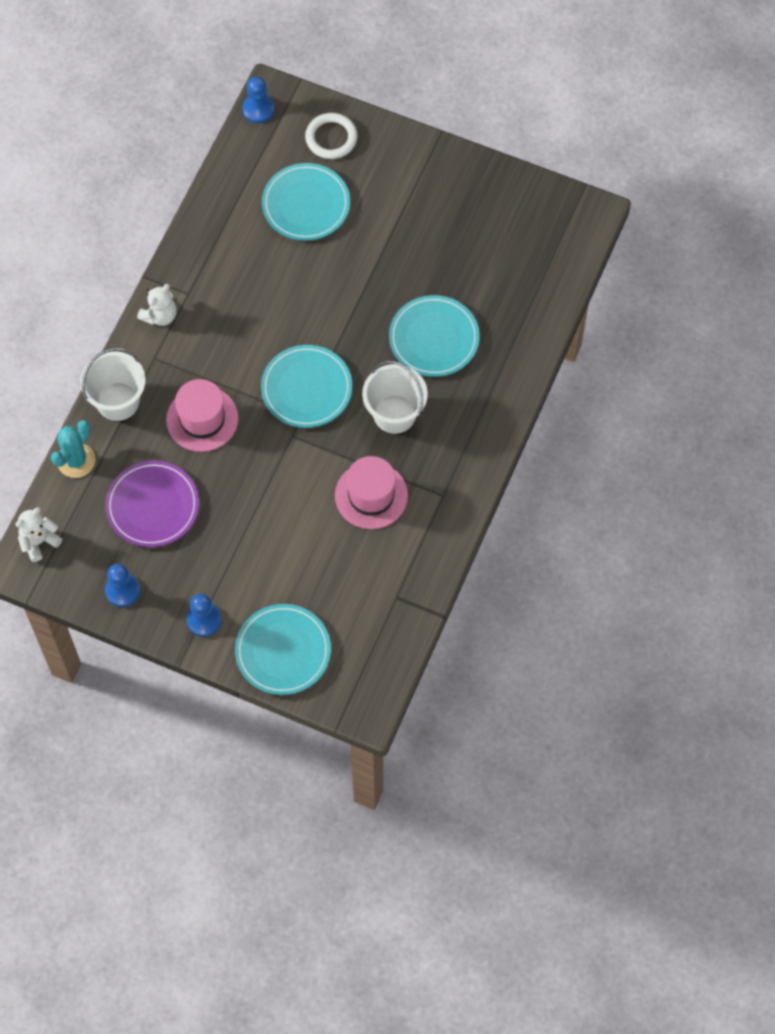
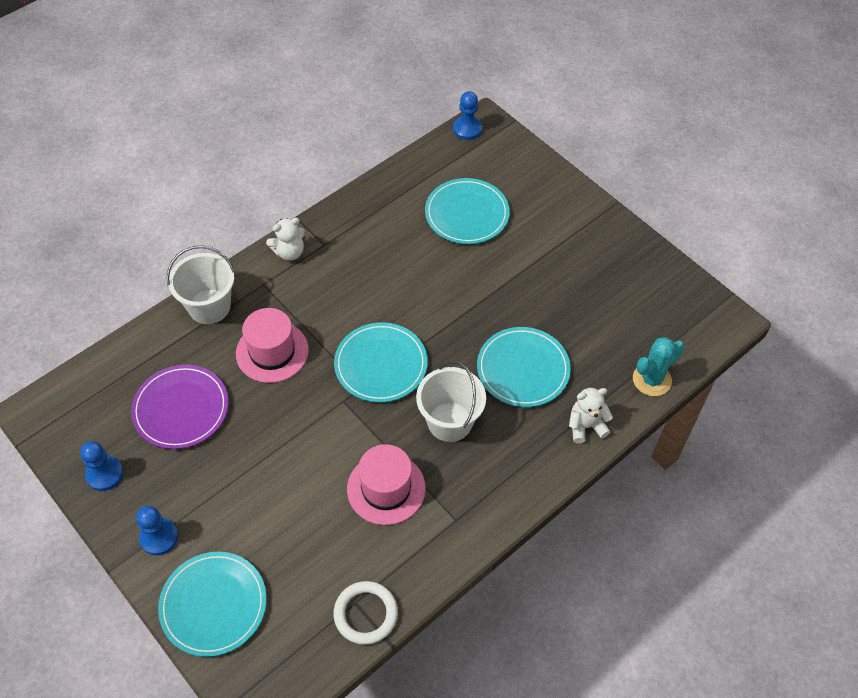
camera: 25 degrees right, 10 degrees down
(39, 541) = (63, 396): white teddy bear -> white teddy bear (586, 426)
(76, 460) = (142, 341): turquoise cactus -> turquoise cactus (652, 380)
(331, 138) = (517, 172): white ring -> white ring (365, 614)

